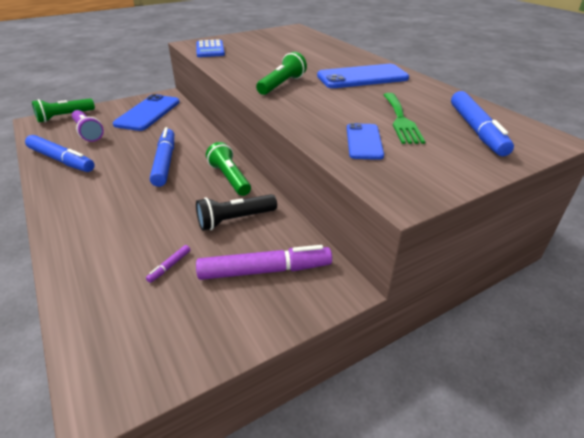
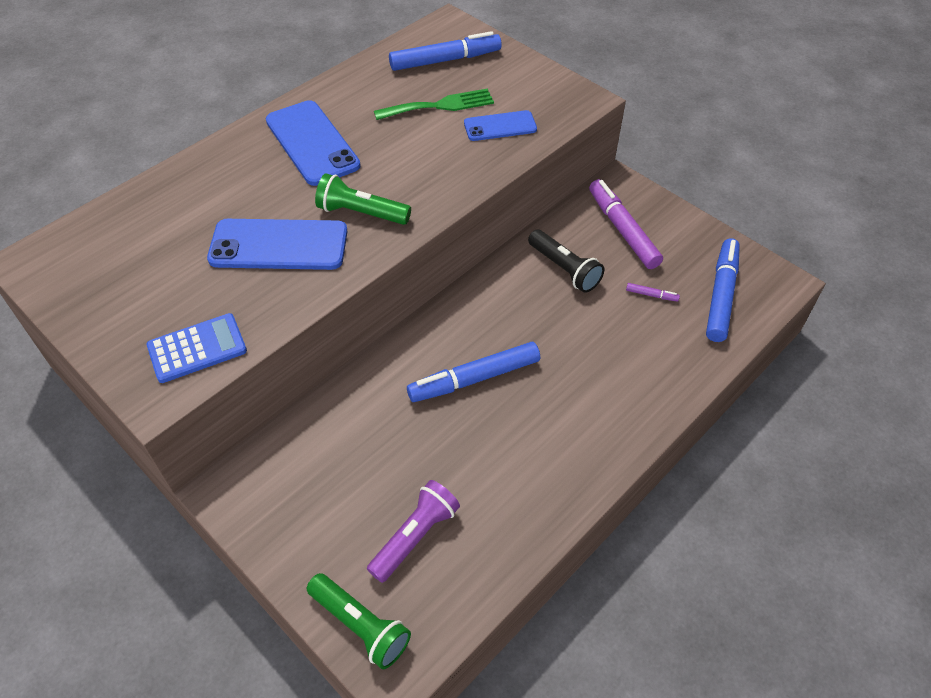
camera: 105 degrees left, 15 degrees up
(61, 160) = (513, 517): blue marker -> blue marker (721, 295)
(148, 113) = (315, 480): blue phone -> blue phone (279, 245)
(230, 178) = (489, 297): green flashlight -> none

